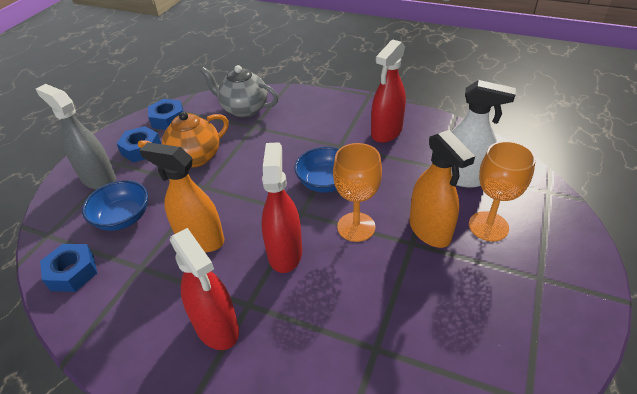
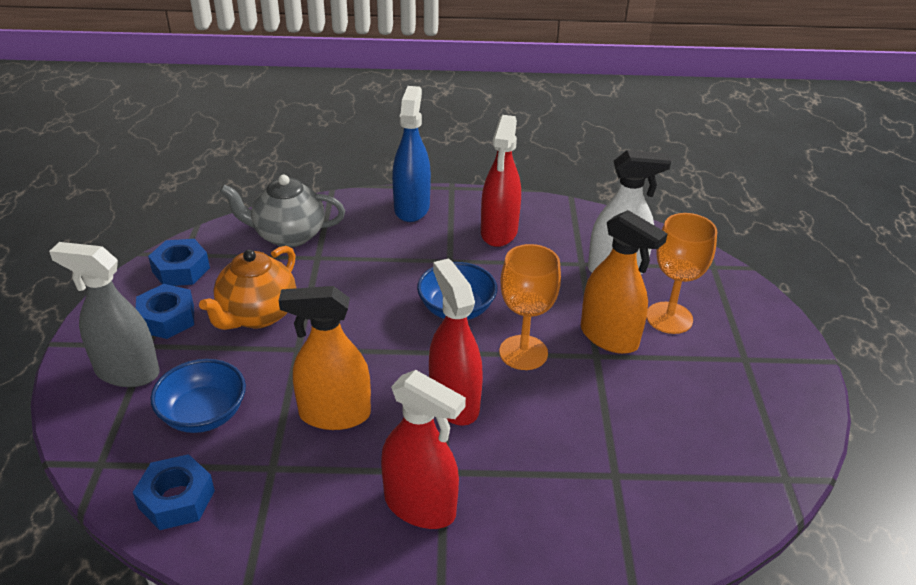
camera: 25 degrees left, 5 degrees down
(334, 104) = (412, 208): none -> blue spray bottle

